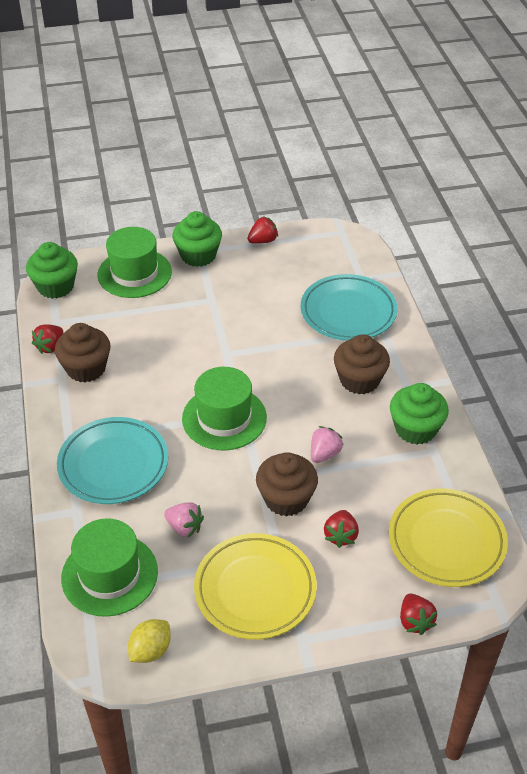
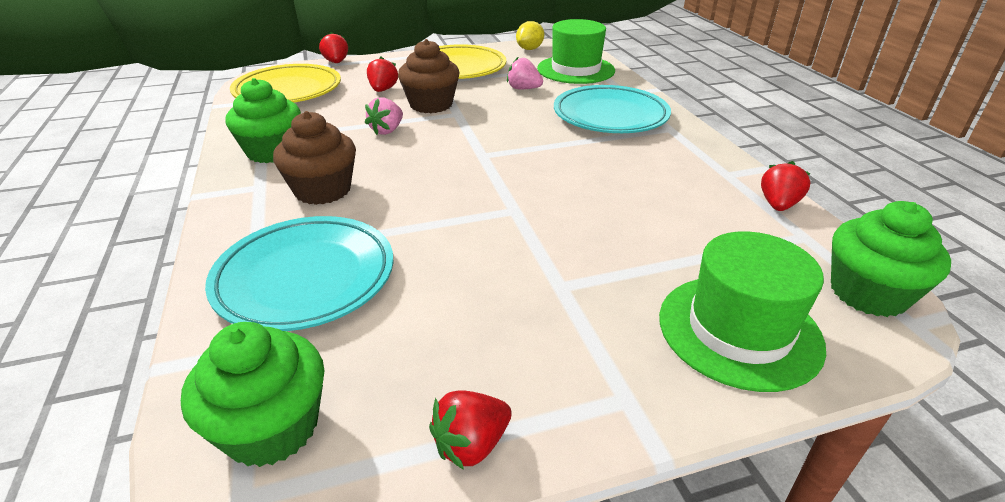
camera: 175 degrees right, 10 degrees down
(86, 368) = (704, 184): brown cupcake -> none
(198, 255) = (623, 385): green cupcake -> green cupcake (272, 427)
(224, 418) = (503, 150): green hat -> none

